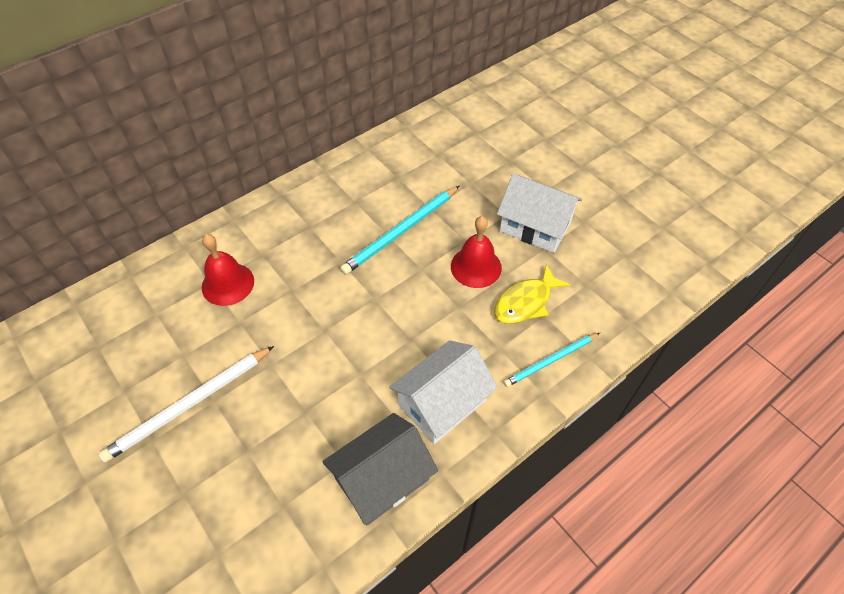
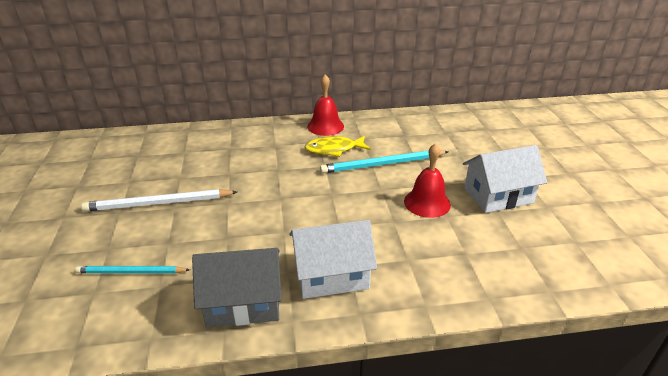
camera: 30 degrees right, 20 degrees down
(228, 284) = (240, 152): red bell -> red bell (325, 126)
(525, 302) = (454, 239): yellow fish -> yellow fish (334, 149)
(535, 227) = (498, 195): white house -> white house turned 75 degrees counterclockwise
(550, 361) = (449, 286): turquoise pencil -> turquoise pencil (131, 272)

